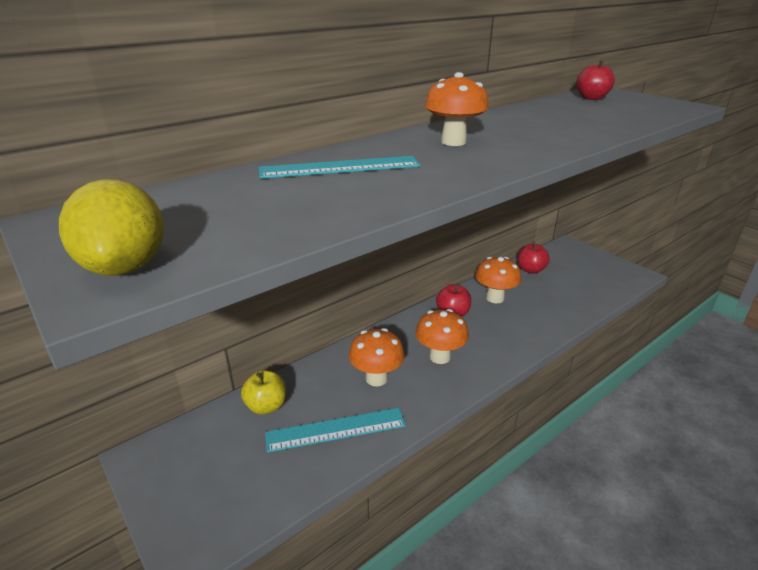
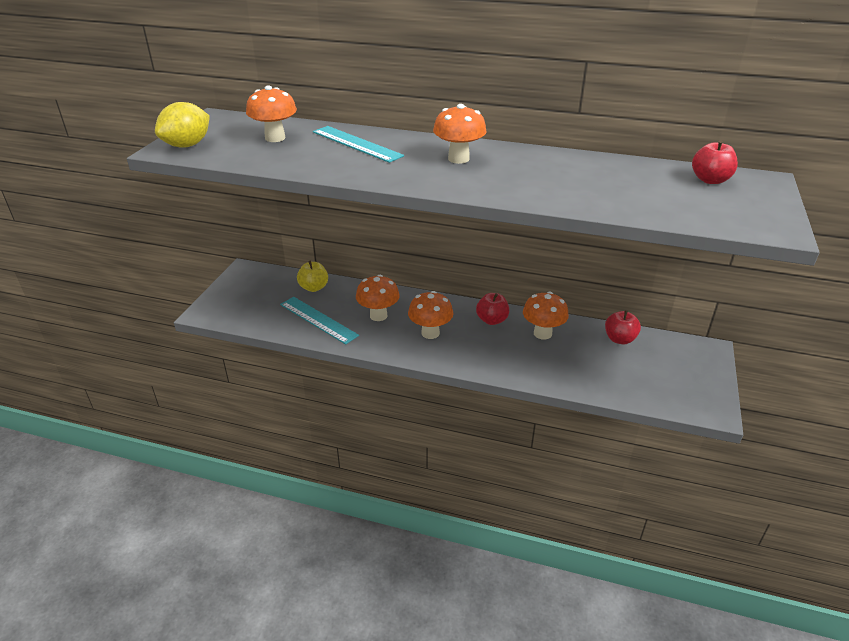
camera: 55 degrees right, 5 degrees up
(234, 201) = (275, 138): none -> orange mushroom

